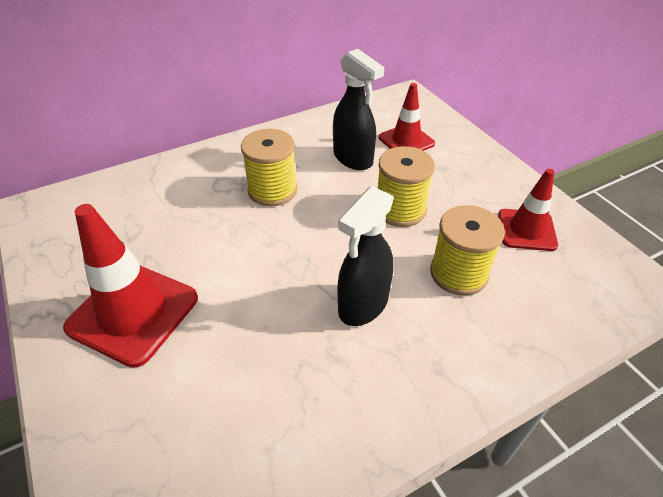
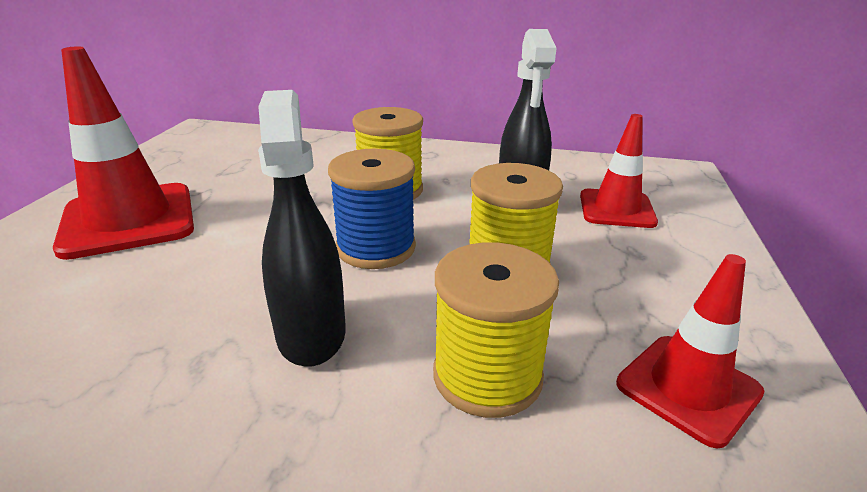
camera: 40 degrees right, 15 degrees down
(323, 237) = (376, 248): none -> blue spool
(363, 305) = (311, 333): black spray bottle -> black spray bottle turned 90 degrees clockwise

